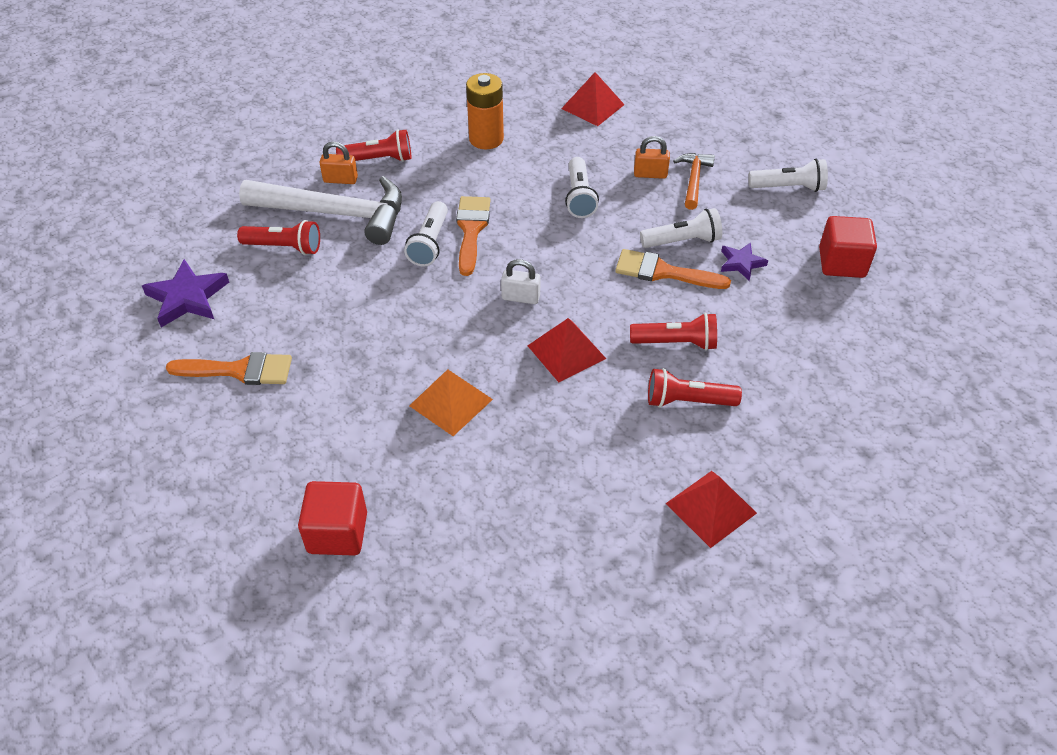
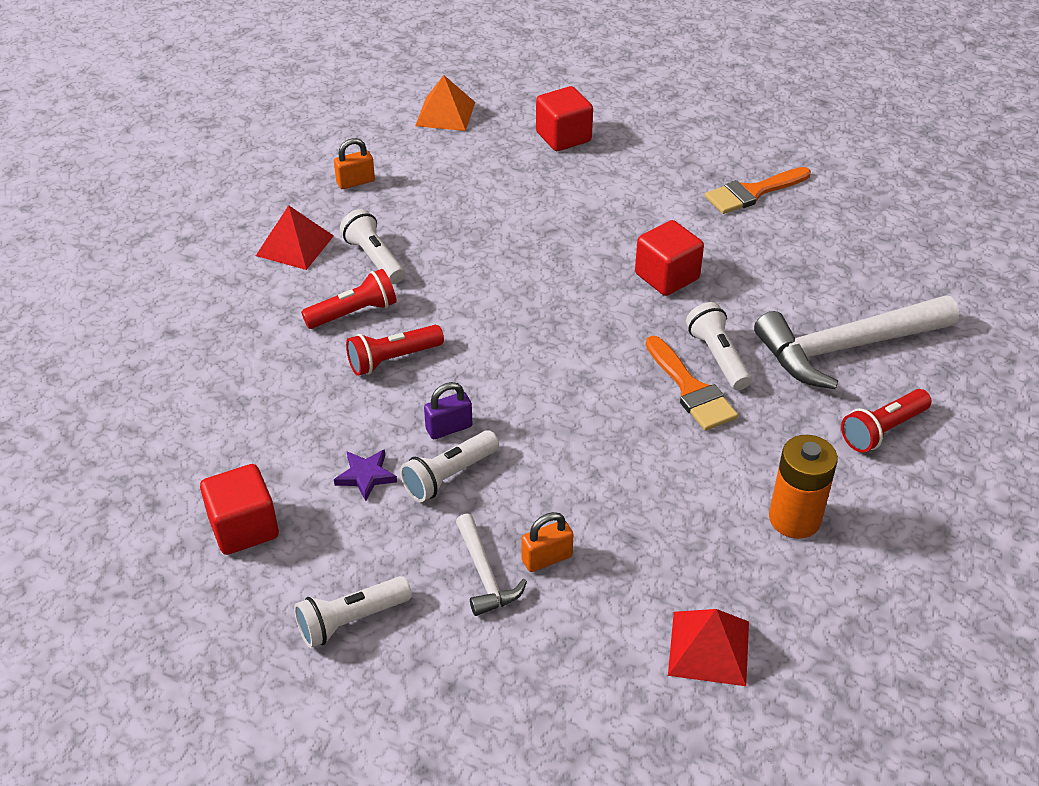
camera: 150 degrees right, 5 degrees down
(187, 297) = (869, 222): purple star -> none
(285, 247) = (849, 295): red flashlight -> none
(340, 180) = (890, 387): orange padlock -> orange padlock (355, 182)
(400, 321) = (666, 276): none -> red cube
(450, 402) = (560, 235): orange pyramid -> orange pyramid (445, 114)
(521, 297) = (576, 341): white padlock -> none
(566, 352) = (493, 310): red pyramid -> none
(579, 197) = (609, 483): white flashlight -> white flashlight (374, 258)
(663, 272) = (449, 428): orange brush -> purple padlock
(693, 180) = (485, 574): orange hammer -> white hammer

